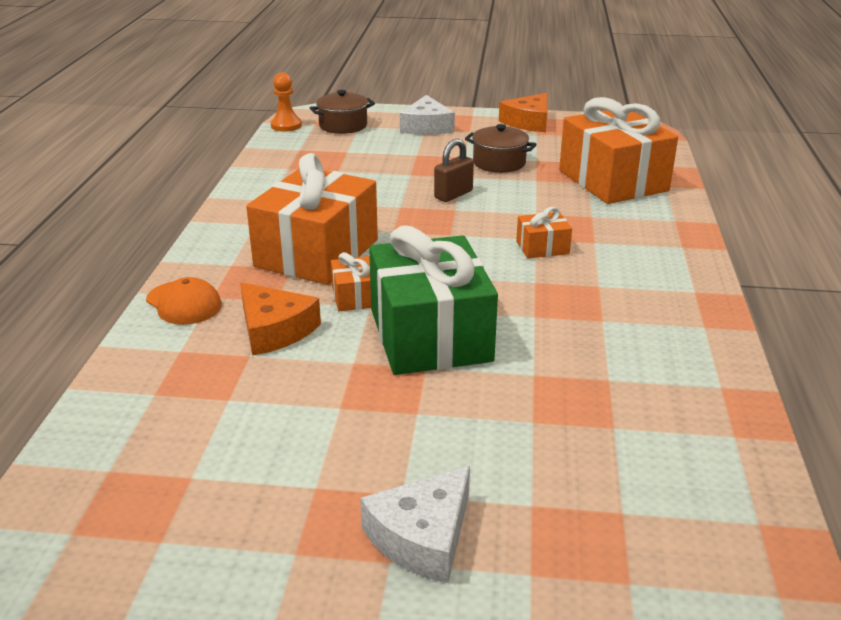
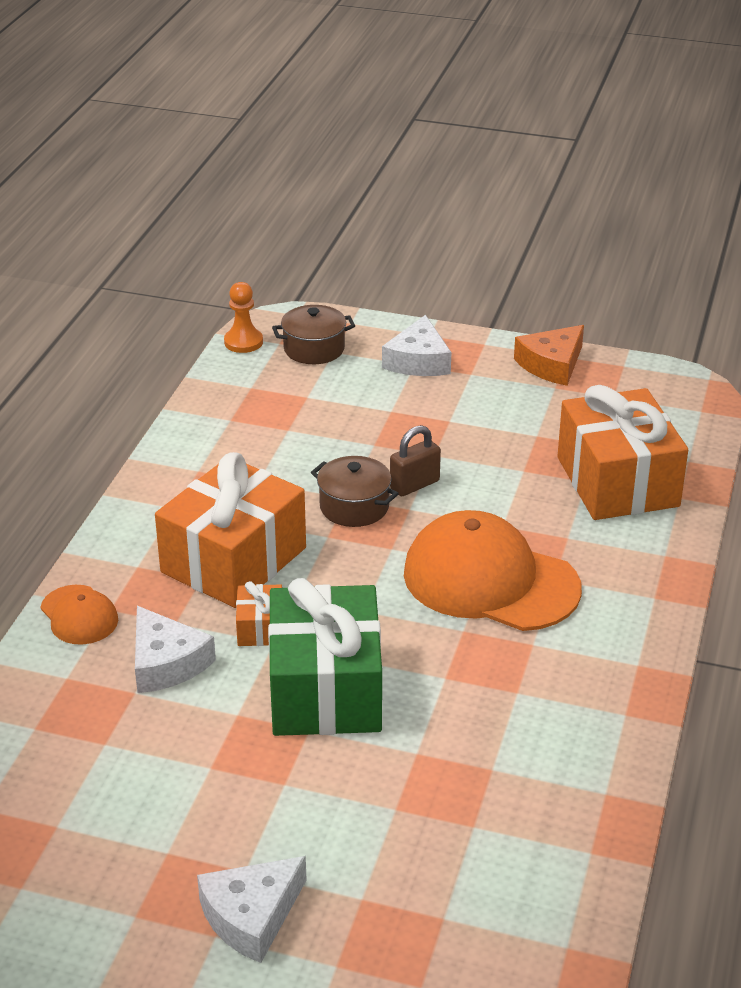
camera: 10 degrees right, 5 degrees up
(274, 330) = (166, 663): orange cheese -> white cheese
(499, 163) = (488, 436): brown pot -> brown pot (354, 507)
(542, 247) = (490, 580): orange gift -> orange cap

